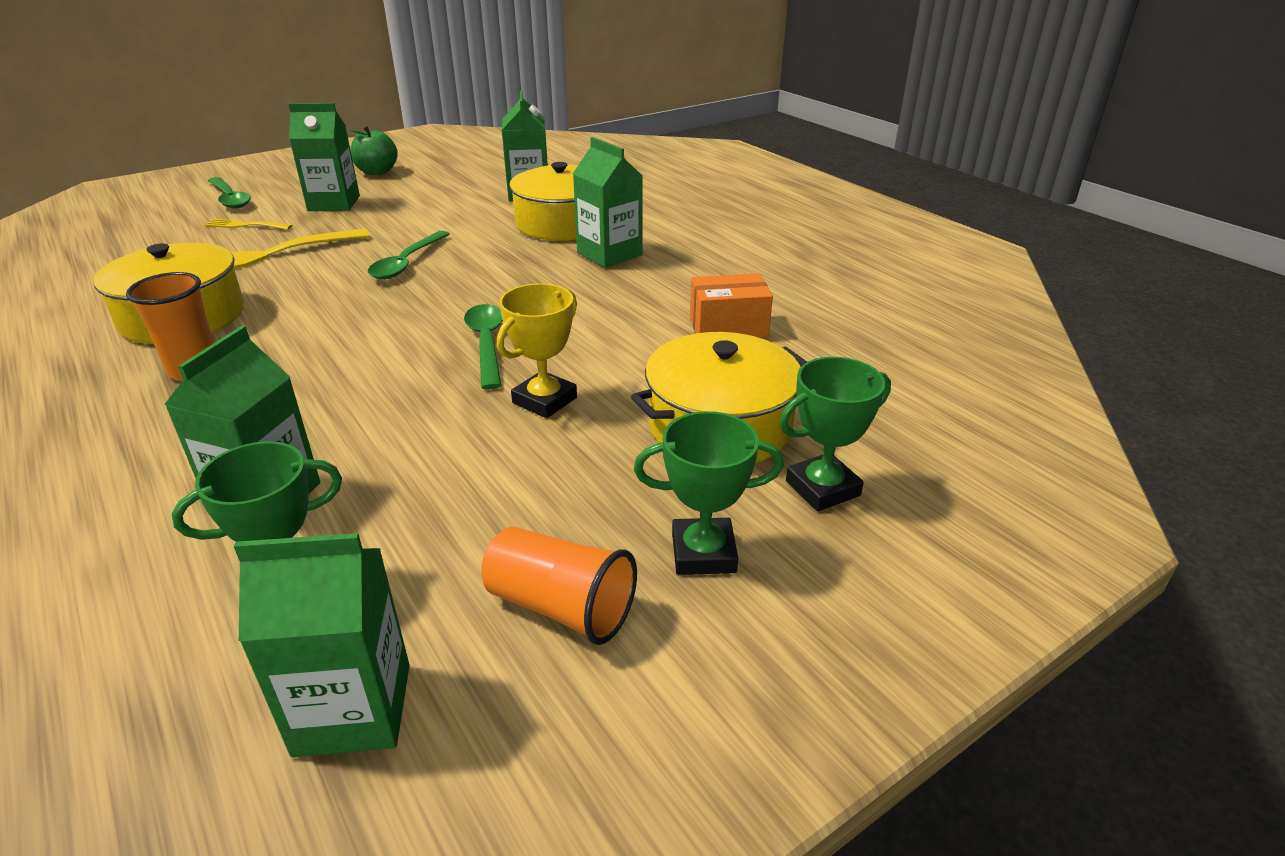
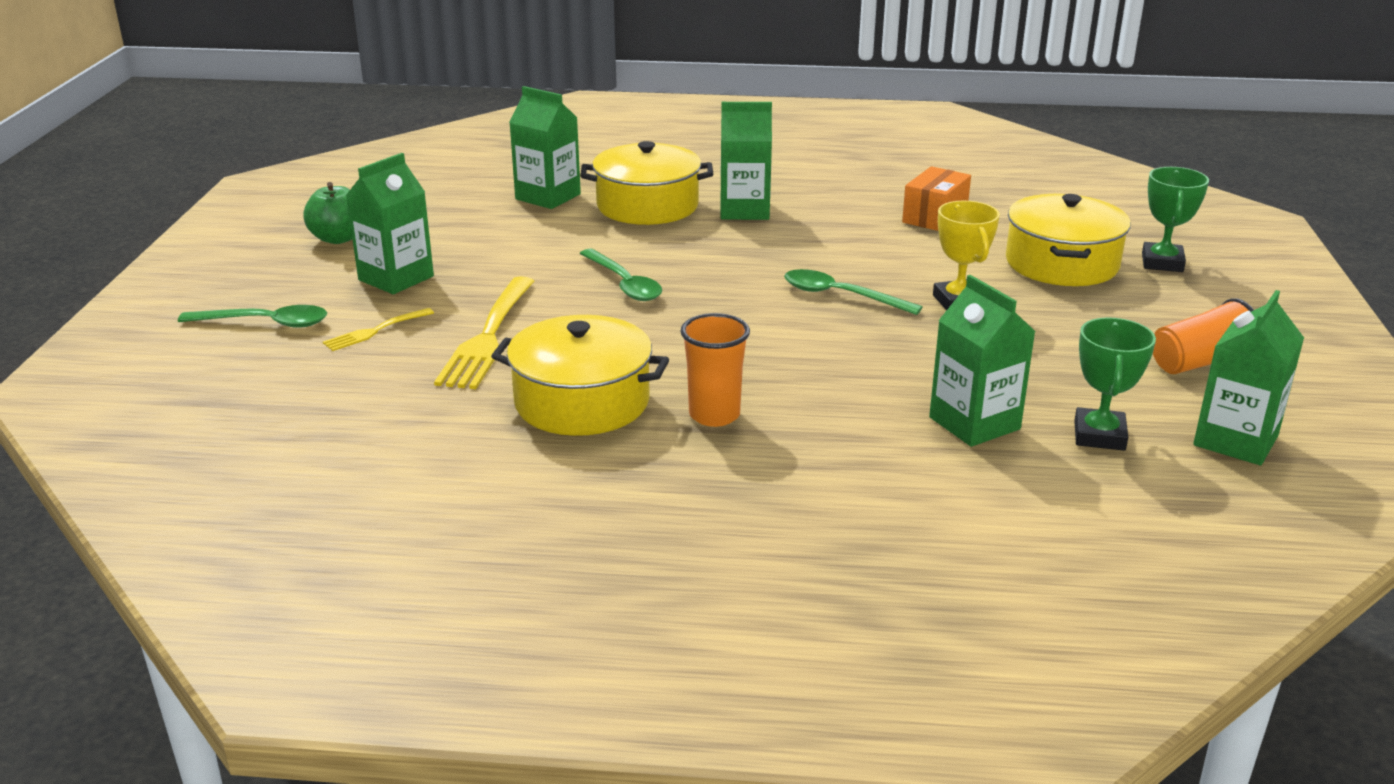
camera: 50 degrees left, 5 degrees down
(703, 553) = (1189, 312): green trophy -> none

